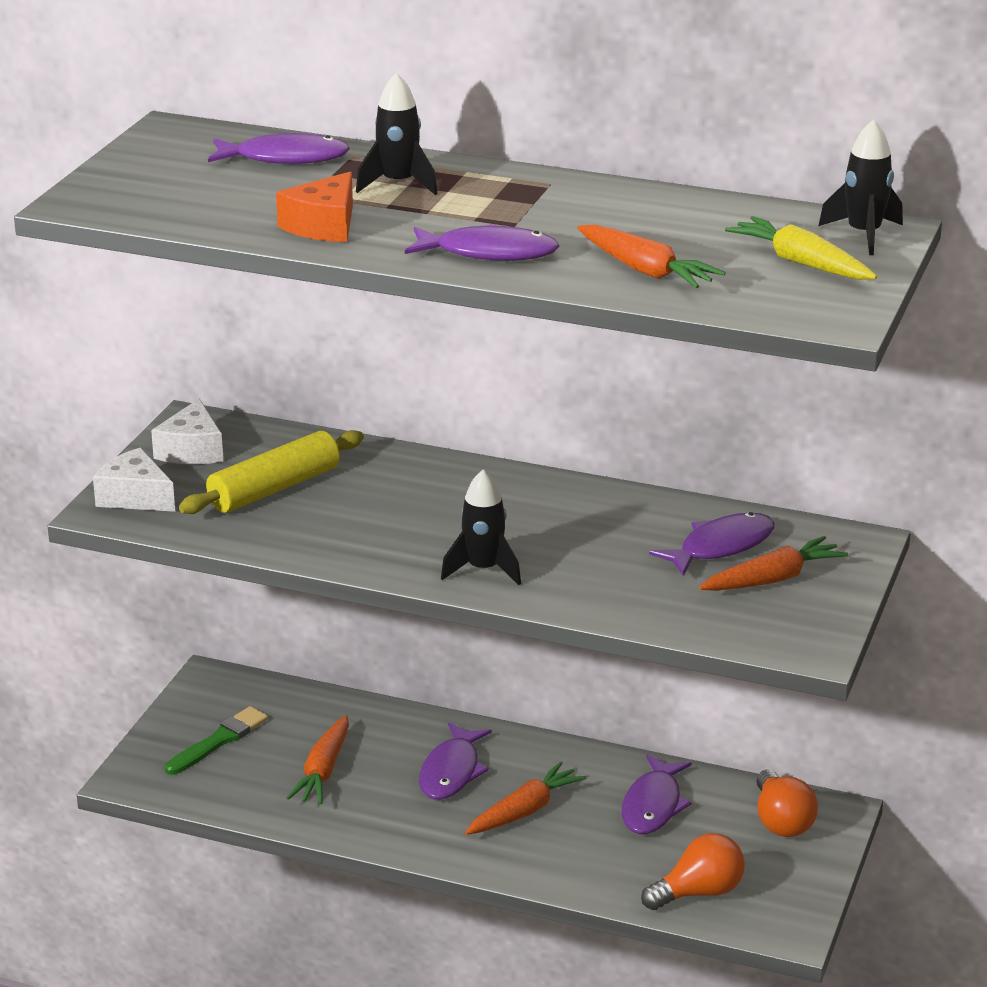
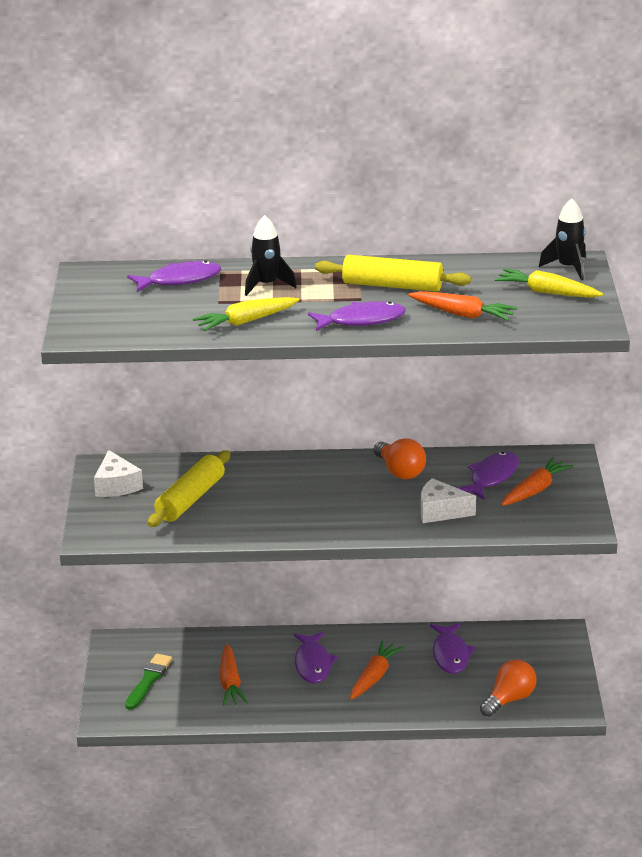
camera: 20 degrees left, 0 degrees up
(135, 497) = (103, 524): white cheese -> white cheese (440, 511)
(324, 226) = (246, 321): orange cheese -> yellow carrot
(483, 569) = (360, 522): black rocket -> none
(577, 214) = (392, 285): none -> yellow rolling pin
(781, 821) = (533, 645): orange light bulb -> orange light bulb (400, 471)

